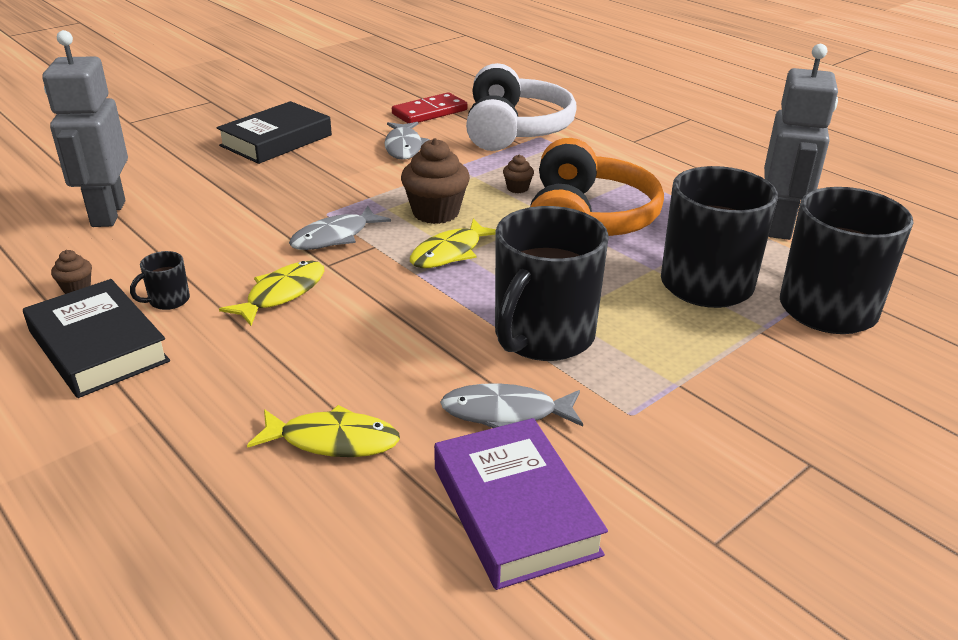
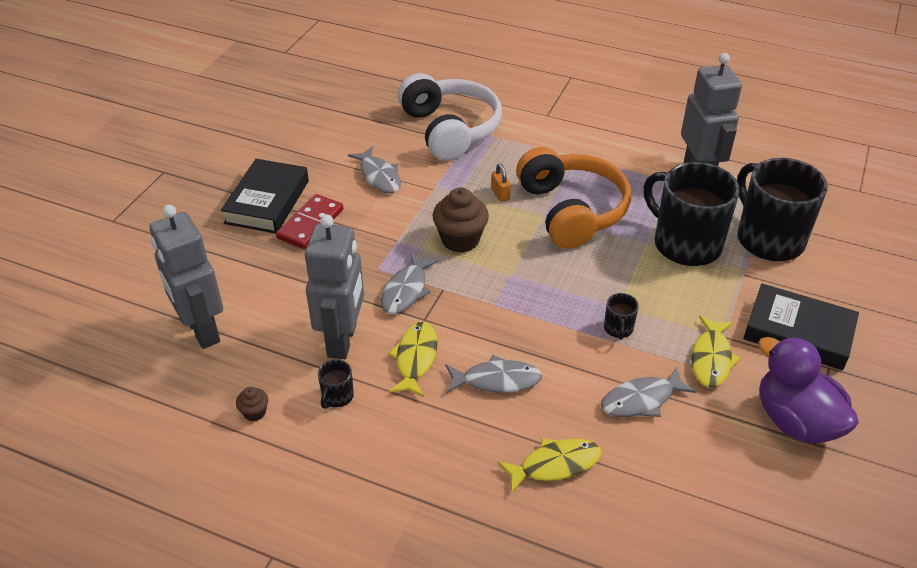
camera: 25 degrees left, 10 degrees up
(98, 346) = (326, 457): black book -> black book (798, 332)
(226, 258) = (343, 340): none -> grey robot
(349, 339) = (497, 380): none -> grey fish
(429, 112) = (367, 129): red domino -> red domino (310, 224)
(450, 253) = (501, 276): yellow fish -> yellow fish (711, 359)
(515, 510) = (698, 467): purple book -> none
(517, 188) = (500, 194): brown cupcake -> orange padlock
(542, 336) = (618, 329): black mug -> black mug, size x0.40
(706, 508) = (795, 421): none -> purple duck

